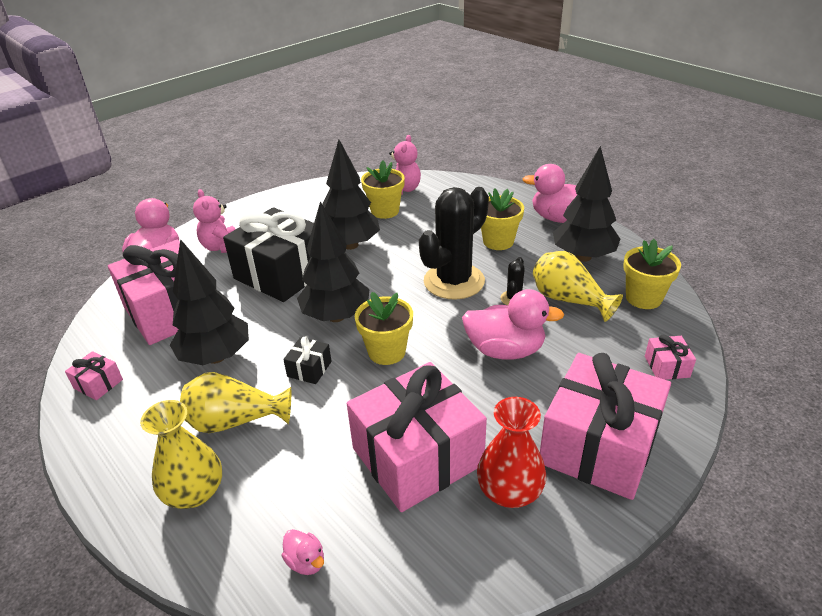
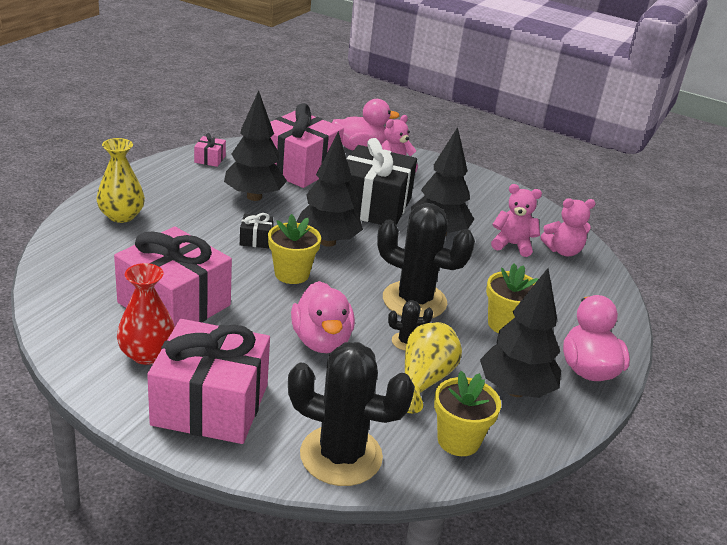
camera: 65 degrees right, 5 degrees down
(235, 421) = (189, 218): yellow vase -> none
(306, 561) = (71, 268): pink duck -> none
(385, 211) = (512, 245): yellow flower pot -> pink teddy bear
(667, 366) = (341, 456): pink gift -> black cactus

